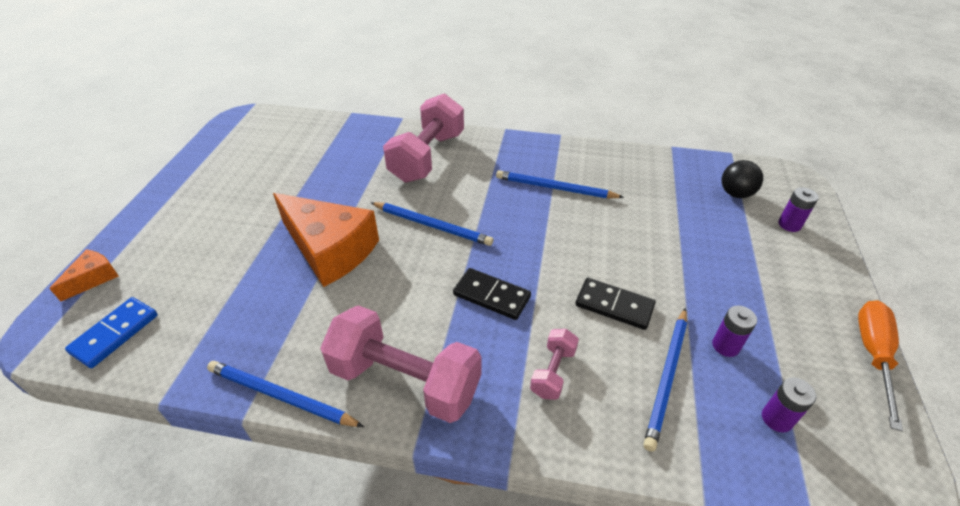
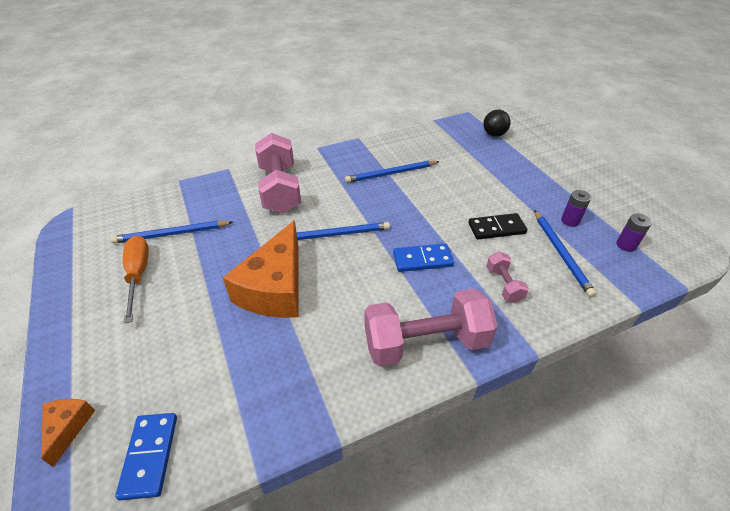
camera: 35 degrees left, 0 degrees up
(282, 396) = (353, 407): blue pencil -> blue pencil (172, 234)
(330, 249) = (275, 288): orange cheese -> orange cheese turned 105 degrees clockwise
(491, 296) = (422, 260): black domino -> blue domino
(789, 224) = (535, 141): purple battery -> none
(873, 355) = (632, 191): orange screwdriver -> orange screwdriver (138, 275)

